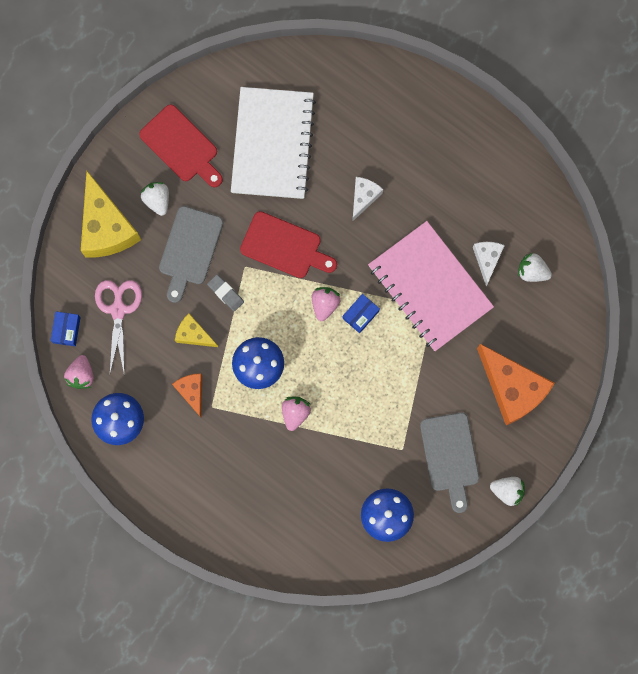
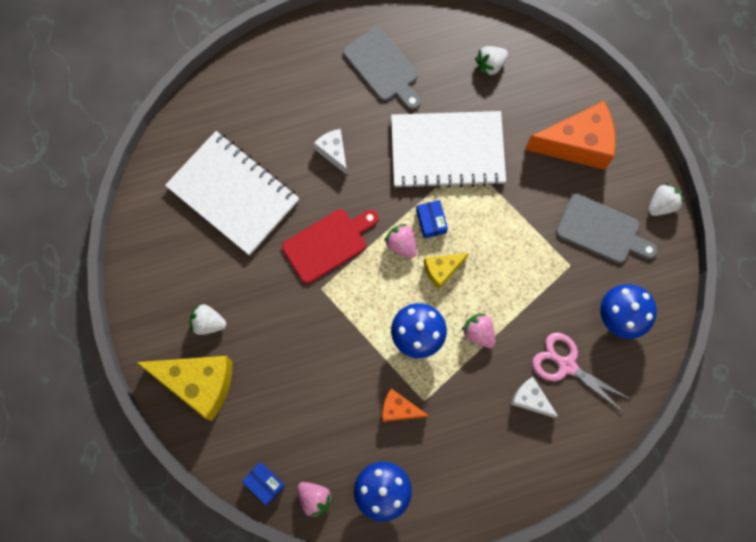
camera: 55 degrees left, 5 degrees down
(118, 310) = (280, 424): pink scissors -> pink scissors (567, 365)
(181, 146) = (177, 270): red cutting board -> none
(189, 249) = (272, 325): grey cutting board -> grey cutting board (383, 67)
(194, 334) = (349, 372): yellow cheese -> yellow cheese (442, 270)
(225, 293) = (332, 320): grey eraser -> none
(430, 287) = (447, 151): pink notebook -> white notebook
(487, 259) = (456, 92): white cheese -> white cheese (530, 399)

